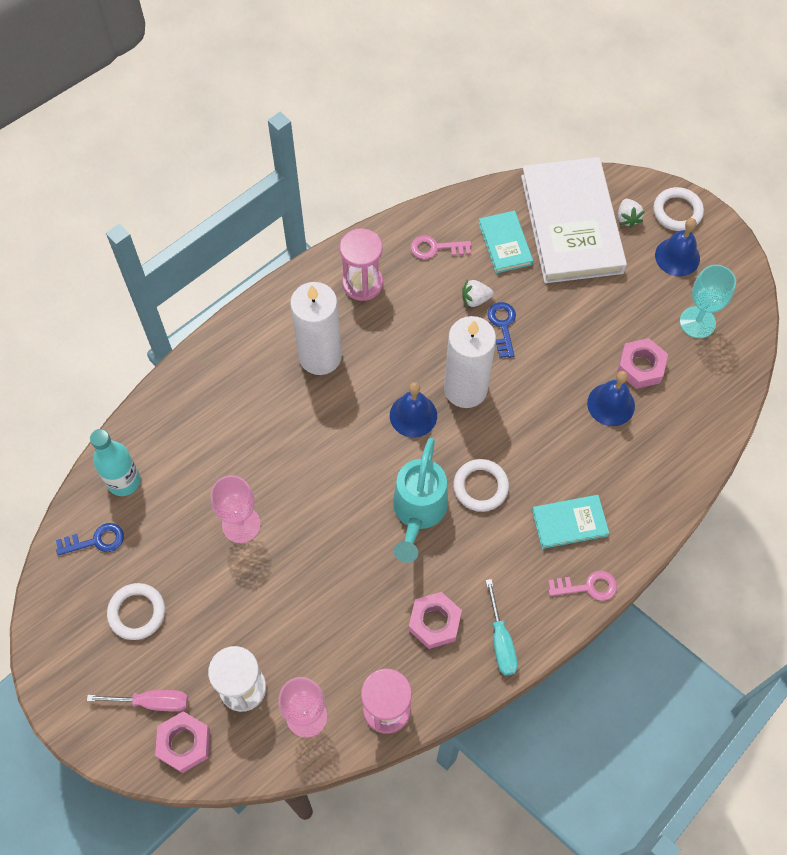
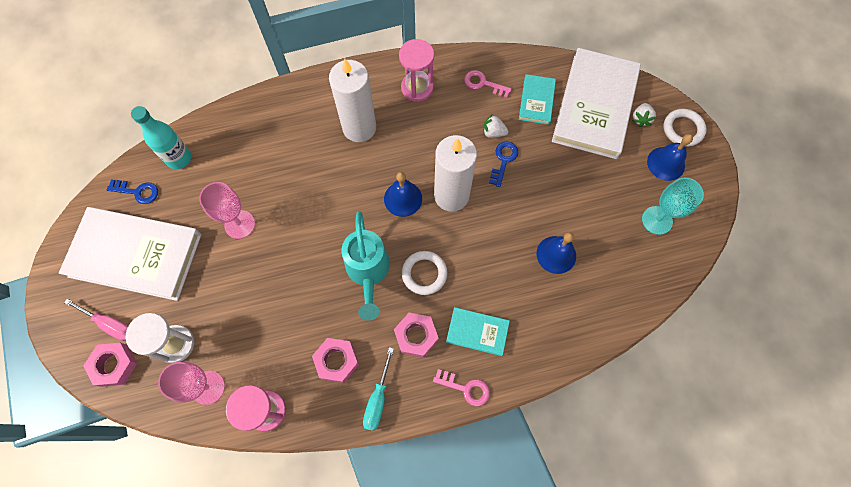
camera: 25 degrees right, 5 degrees up
(137, 612) = (136, 255): white ring -> white book
(418, 513) = (368, 272): turquoise watering can -> turquoise watering can turned 45 degrees counterclockwise
(640, 367) = (594, 235): pink nut -> pink nut (416, 336)

